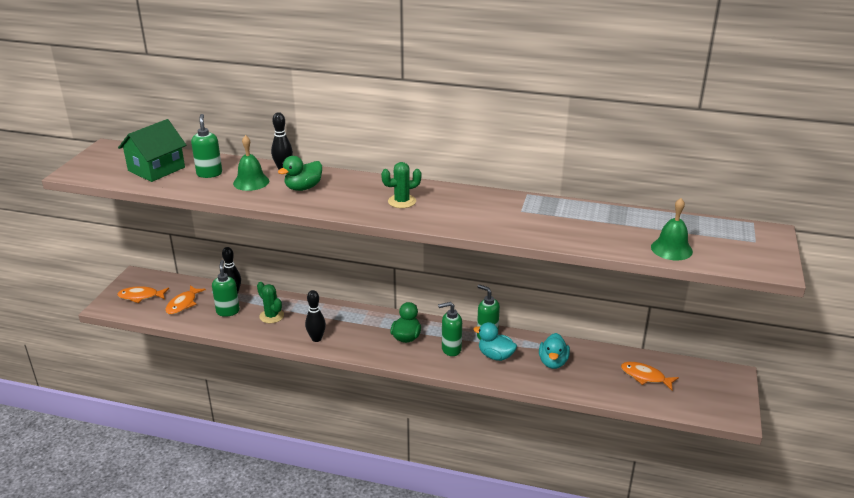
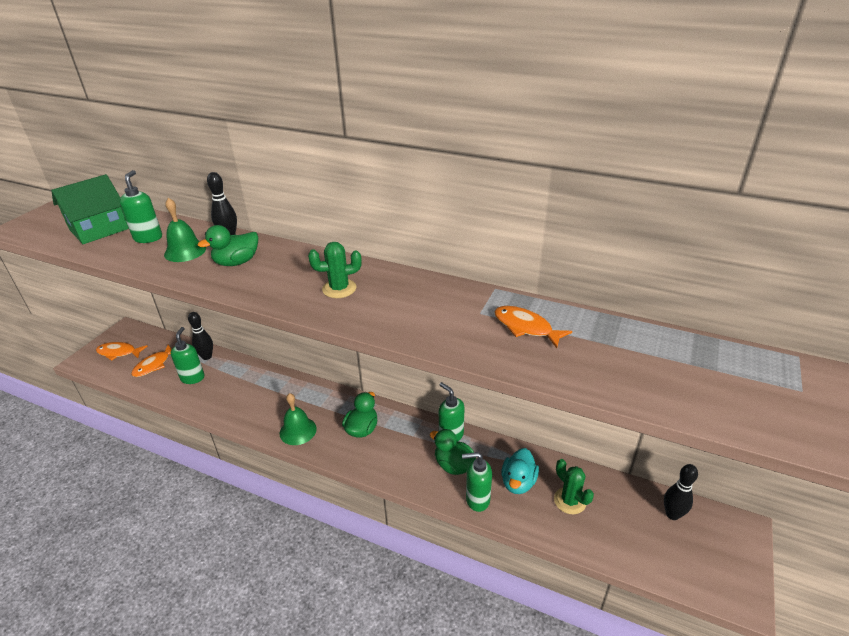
camera: 10 degrees right, 5 degrees up
(271, 316) = (233, 388): green cactus -> green cactus (569, 501)
(316, 339) = (267, 421): black bowling pin -> black bowling pin (672, 514)
(451, 349) = (406, 451): green soap dispenser -> green soap dispenser (477, 499)
(495, 356) = (453, 465): turquoise duck -> green duck
(645, 377) = (627, 517): orange fish -> orange fish (526, 327)
(671, 249) = (674, 393): green bell -> green bell (298, 431)

